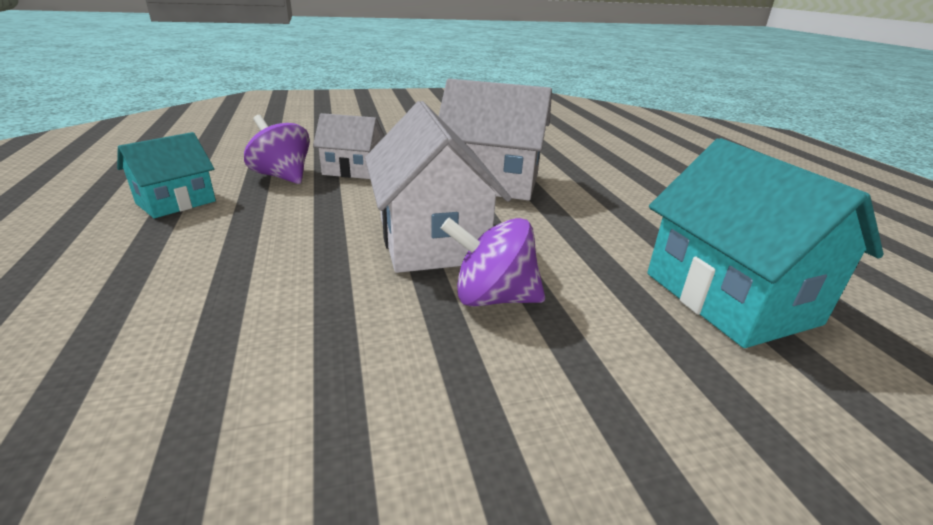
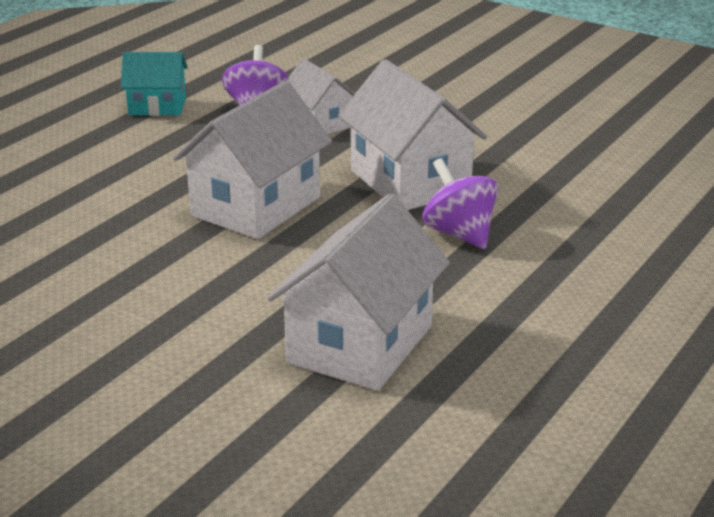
camera: 50 degrees right, 0 degrees up
(493, 298) = (212, 259): purple spinning top -> purple spinning top (459, 234)
(729, 298) = (360, 344): turquoise house -> white house

